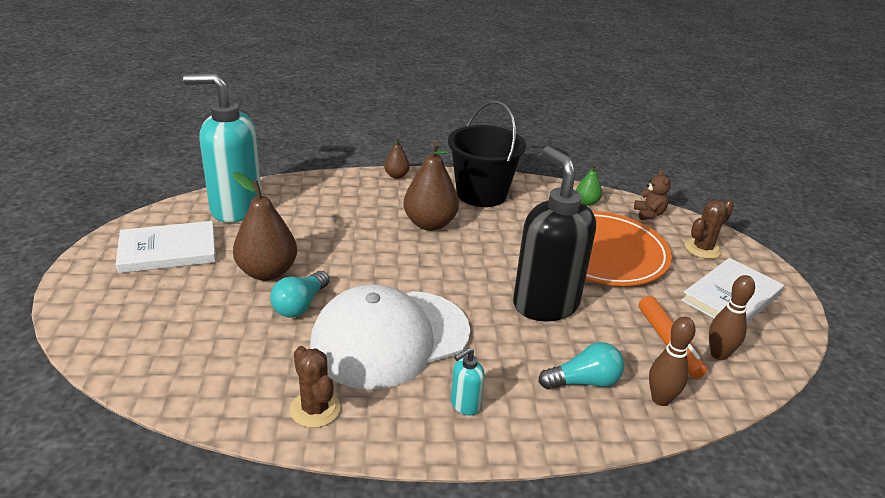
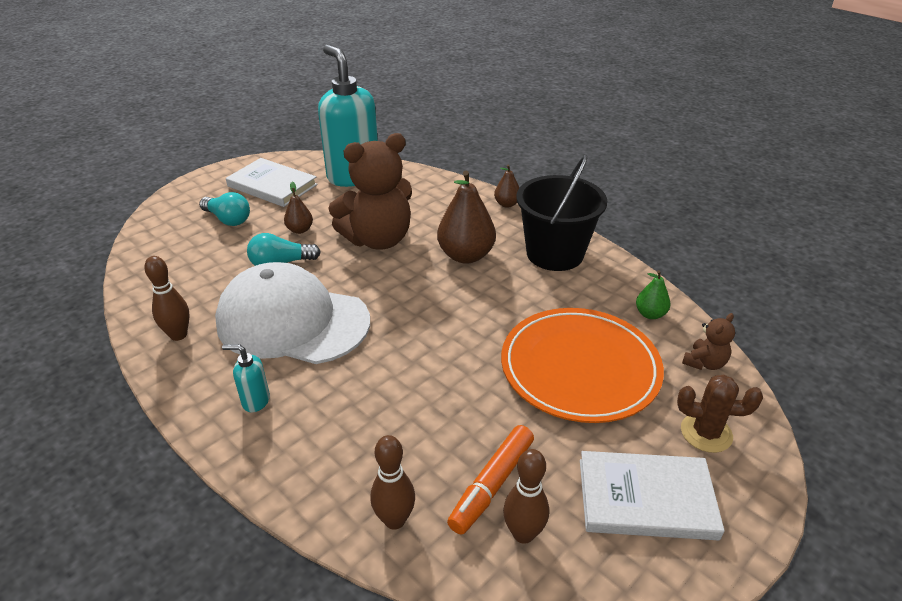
camera: 50 degrees right, 5 degrees up
(267, 272) = (300, 230): brown pear -> brown pear, size x0.51
(315, 409) = (178, 335): brown cactus -> brown bowling pin
(347, 245) = (378, 239): none -> brown teddy bear
(545, 304) = (443, 374): black soap dispenser -> none
(583, 382) = (361, 454): turquoise light bulb -> turquoise light bulb (228, 219)

